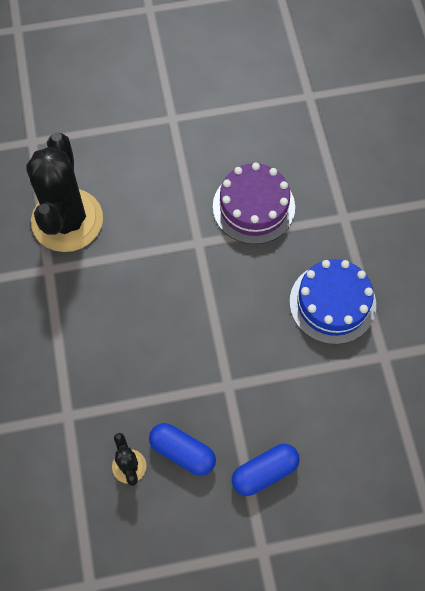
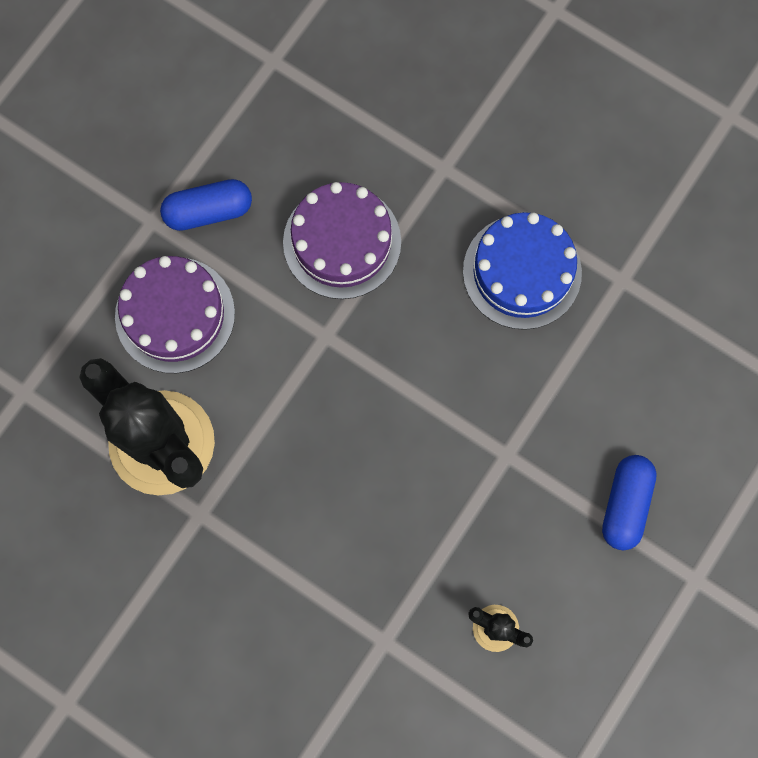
camera: 45 degrees left, 10 degrees up
(137, 169) = (175, 315): none -> purple cake
(182, 452) = (531, 563): blue capsule -> blue capsule (208, 211)

